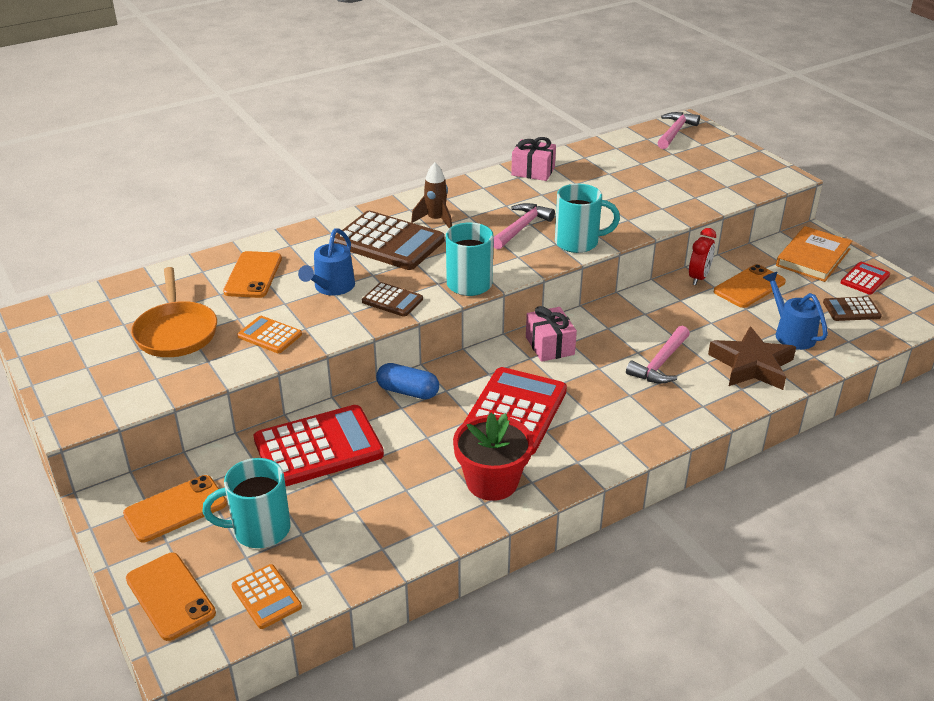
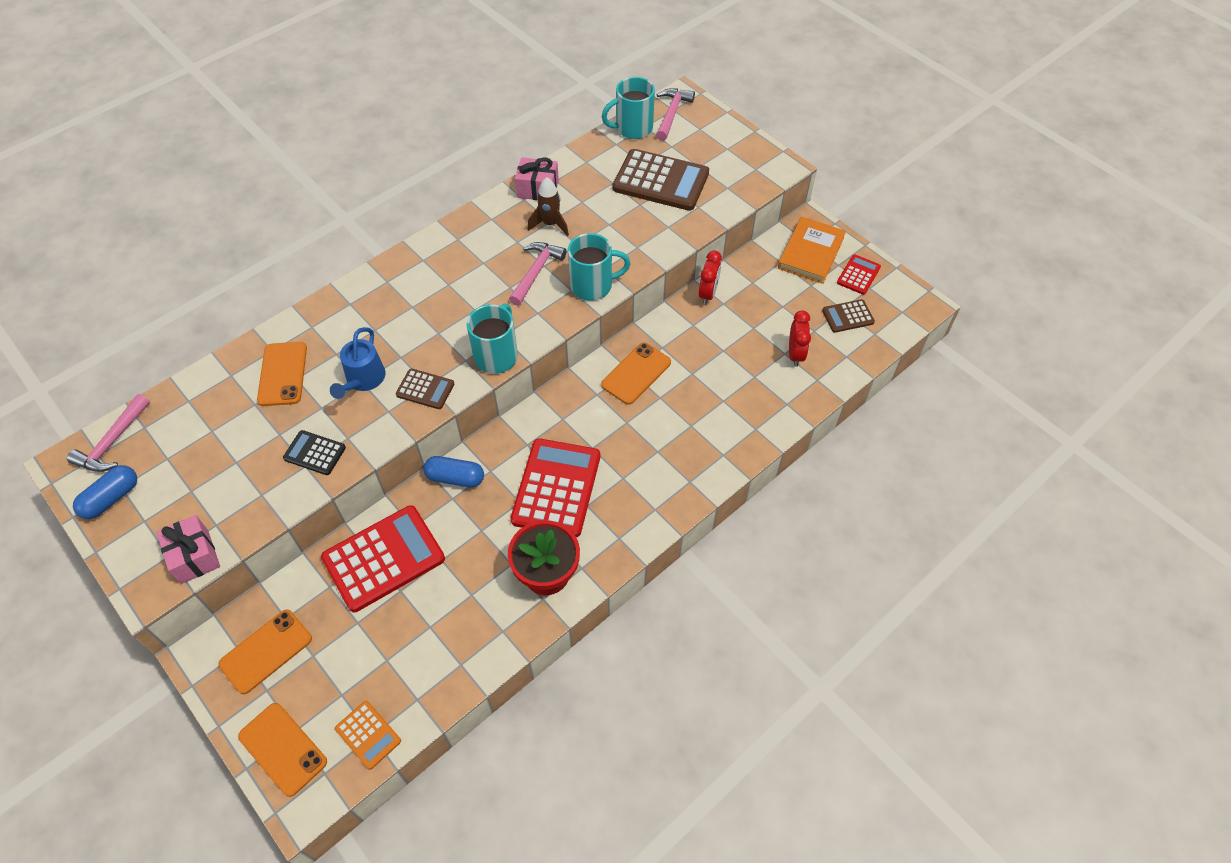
camera: 10 degrees left, 20 degrees up
(60, 347) = (111, 498): none -> blue capsule
(176, 332) = (222, 462): orange pan -> none
(259, 530) = (347, 662): turquoise mug -> turquoise mug (632, 128)
(269, 335) = (314, 453): orange calculator -> black calculator
(388, 242) = (409, 309): brown calculator -> brown calculator (661, 181)
(436, 220) = (451, 273): brown rocket -> brown rocket (550, 224)
(550, 346) = (579, 401): pink gift -> pink gift (194, 556)
(660, 364) = (681, 409): pink hammer -> pink hammer (113, 442)
(749, 287) = (755, 299): orange phone -> orange phone (636, 373)
(751, 365) = (762, 399): brown star -> none
(791, 333) = (795, 354): blue watering can -> red clock

